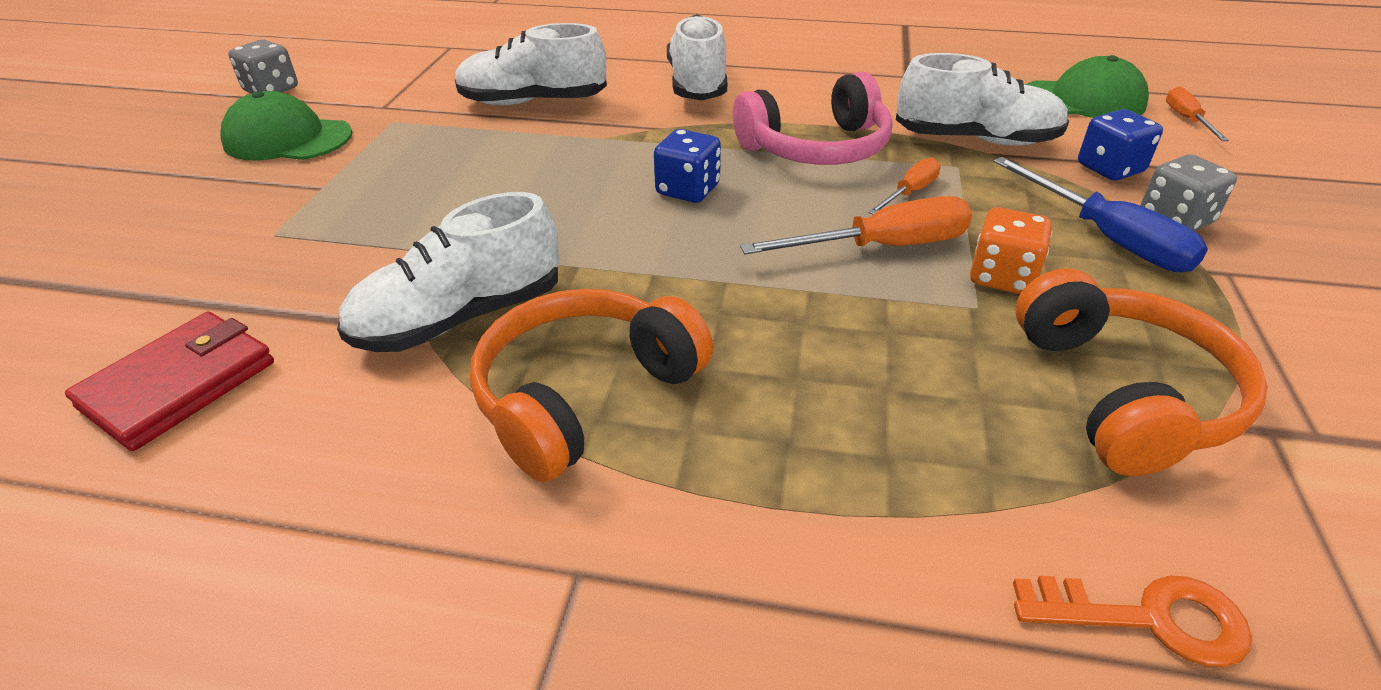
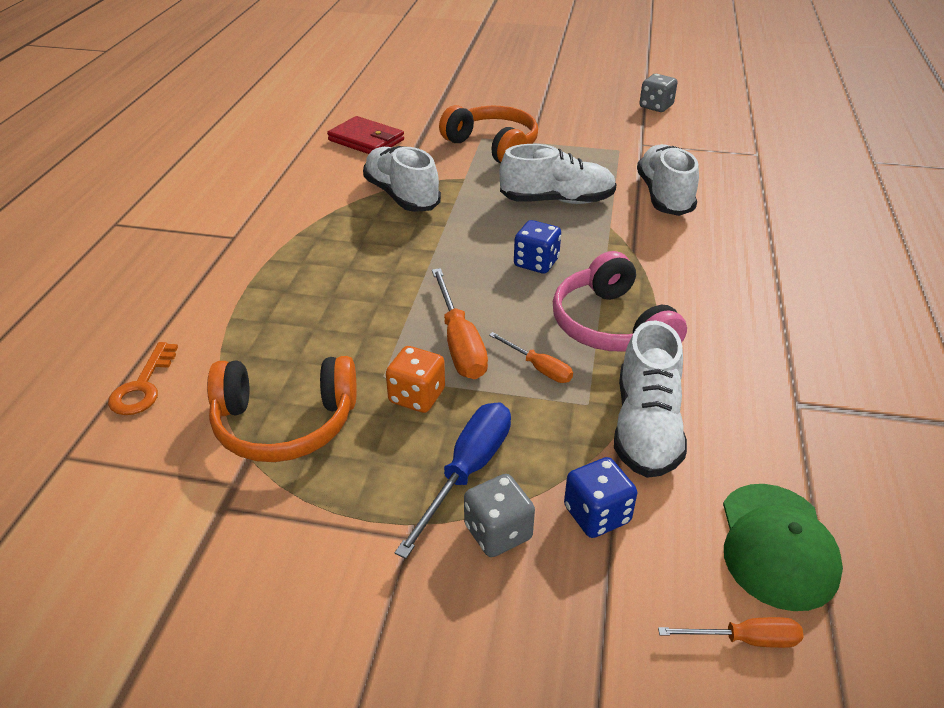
camera: 90 degrees right, 0 degrees up
(288, 139) = (588, 123): green cap -> none
(584, 395) = (335, 233): orange headphones -> orange headphones (493, 146)
(697, 84) = (724, 268): white shoe -> white shoe (557, 200)
(1106, 238) = (467, 472): blue screwdriver -> blue screwdriver turned 150 degrees clockwise

